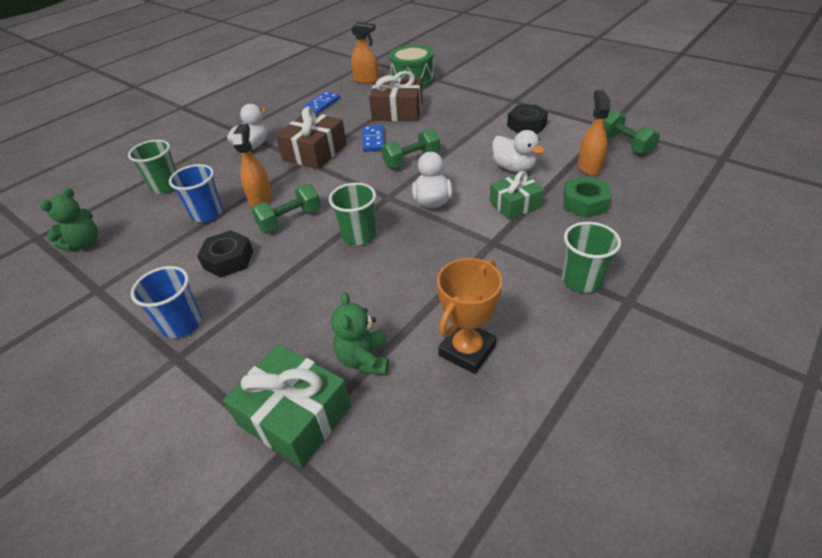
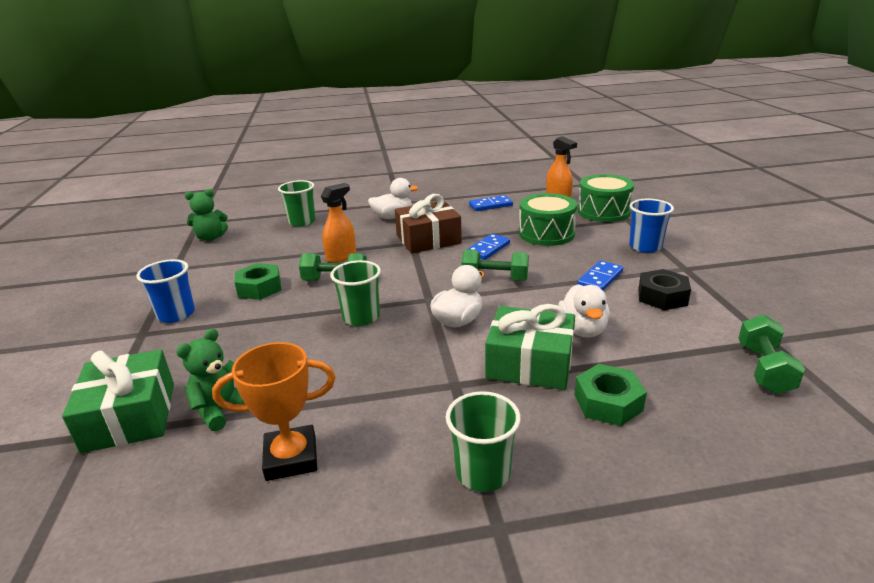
camera: 40 degrees right, 15 degrees down
(207, 213) = (295, 251): blue cup -> blue cup (645, 247)
(228, 260) = (259, 288): black nut -> green nut
(397, 111) = (546, 234): brown gift -> green drum
(477, 129) = (600, 278): none -> blue domino
(515, 204) = (530, 363): green gift -> green gift, size x1.53
(589, 166) = (674, 369): orange spray bottle -> none

